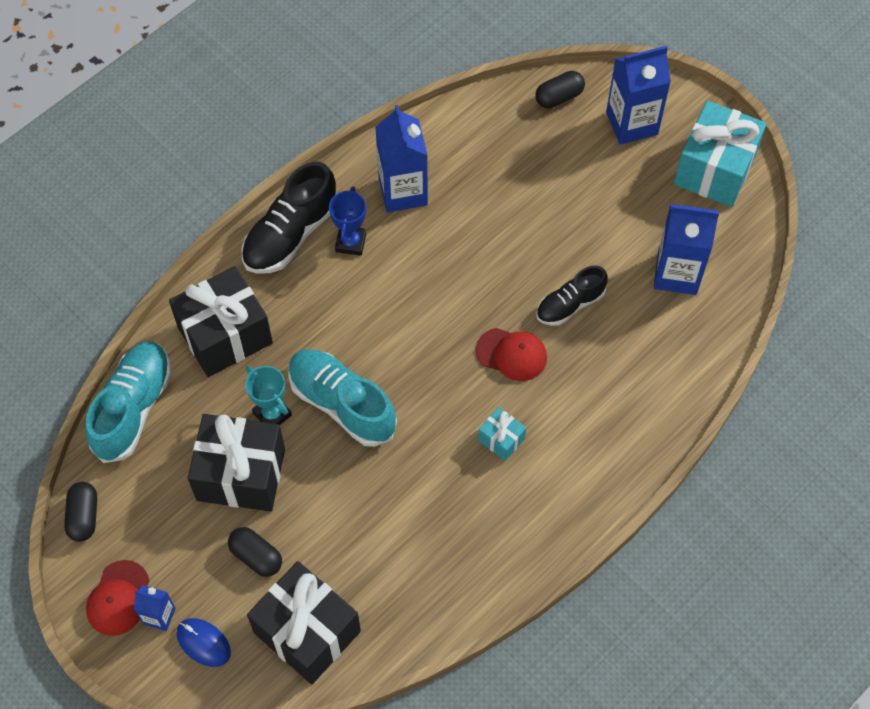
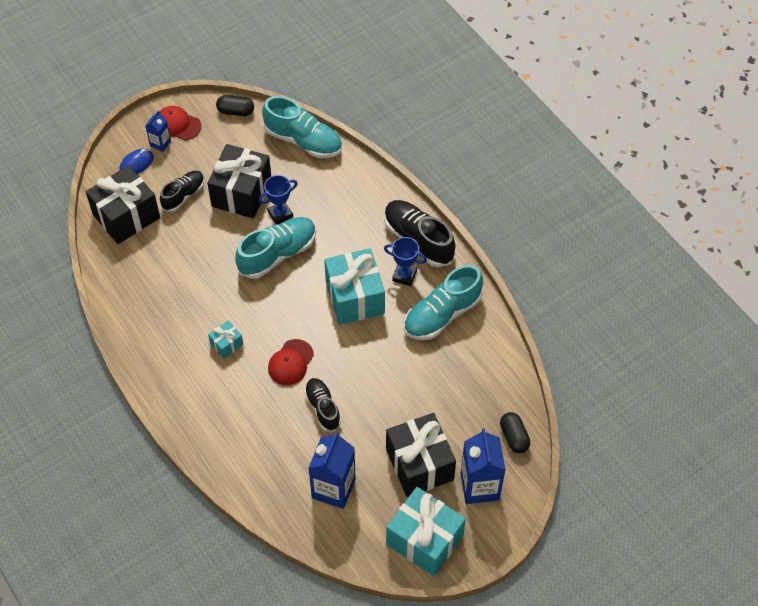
camera: 100 degrees right, 5 degrees down
(225, 335) = (345, 194): black gift -> black gift (419, 464)
(256, 556) = (183, 195): black capsule -> black shoe
(272, 414) = (280, 214): turquoise trophy -> blue trophy
(396, 295) = (355, 297): none -> turquoise gift
(403, 191) = (442, 314): blue carton -> turquoise shoe

